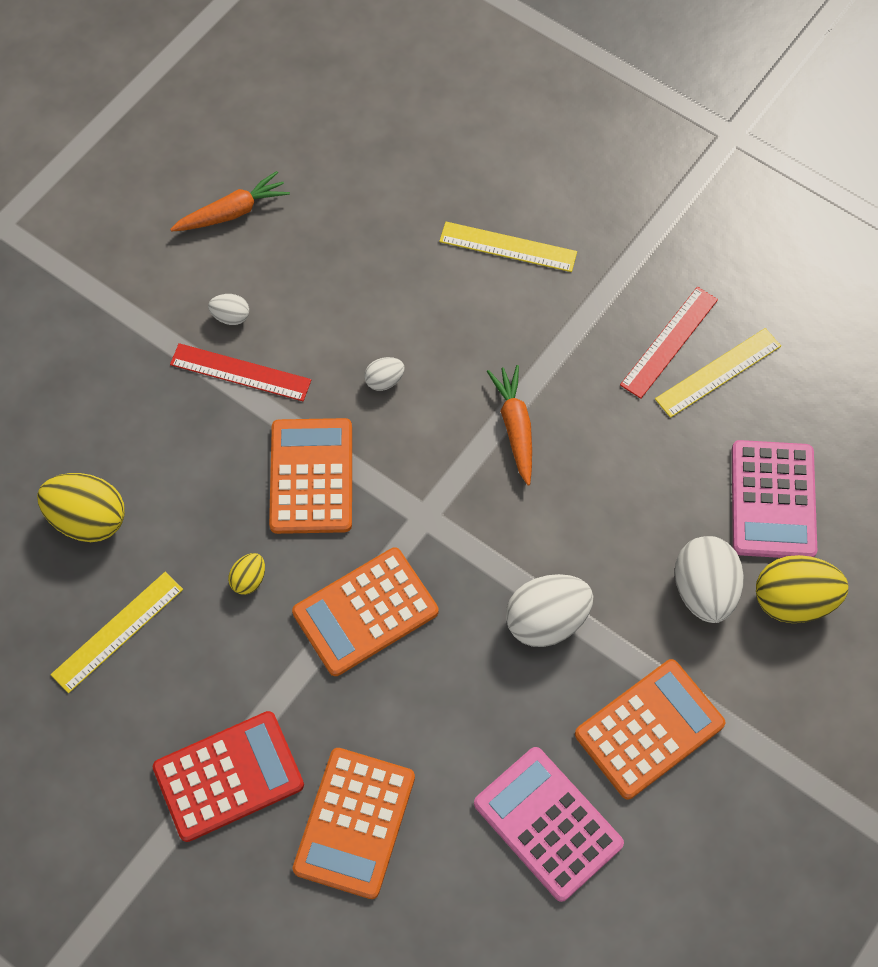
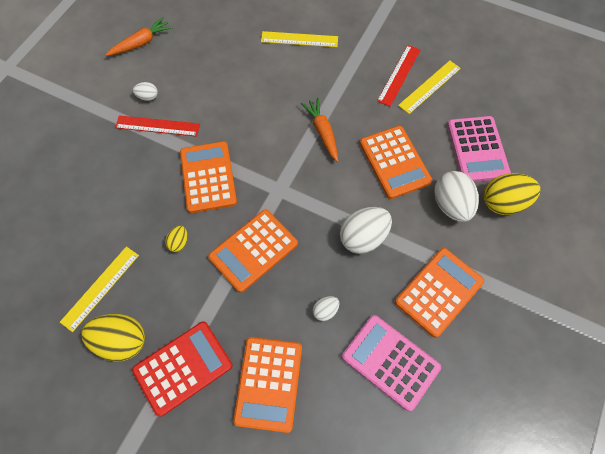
camera: 10 degrees left, 0 degrees up
(88, 519) = (75, 223): yellow egg -> yellow egg (121, 341)
(384, 380) = (242, 118): white egg -> white egg (325, 311)
(626, 500) = (395, 162): none -> orange calculator

